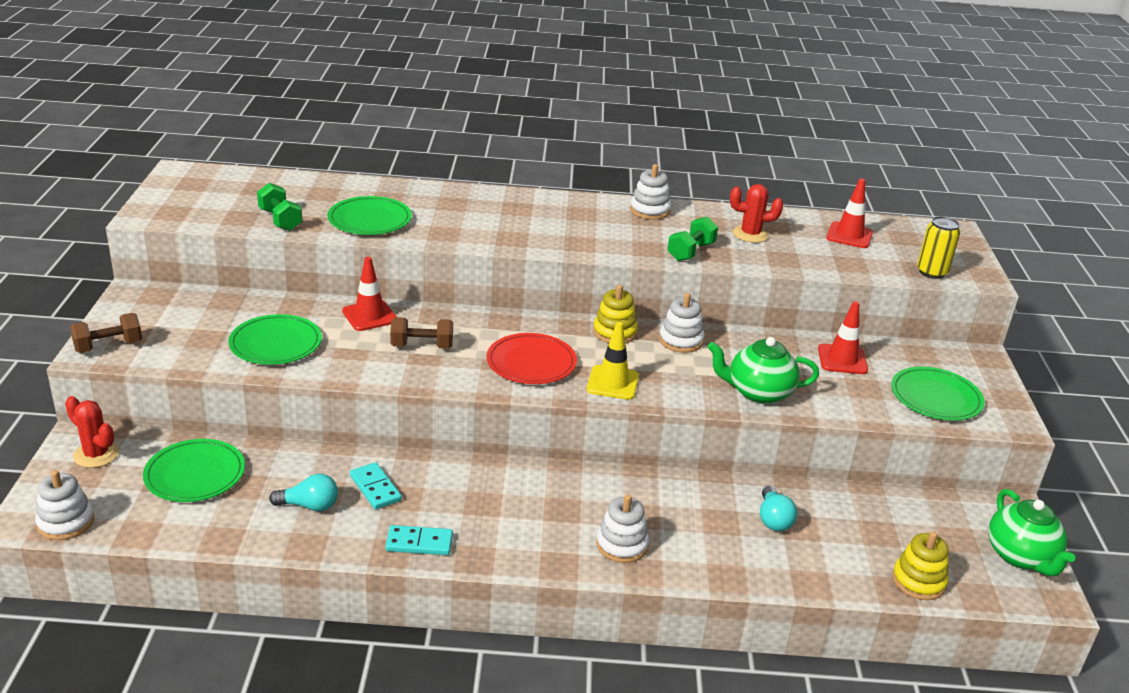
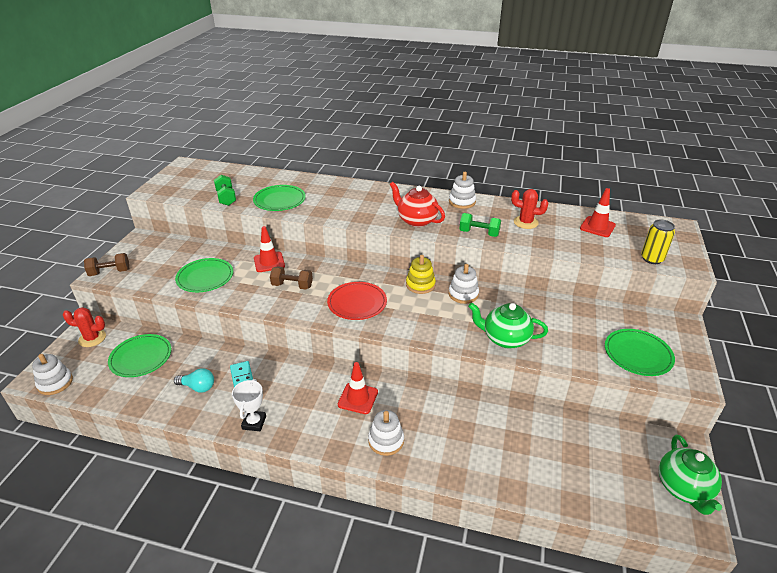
camera: 15 degrees right, 5 degrees up
(96, 454) = (92, 338): red cactus -> red cactus turned 45 degrees counterclockwise
(419, 543) = (254, 423): turquoise domino -> white trophy
(594, 239) = (416, 220): none -> red teapot
(613, 383) = (405, 322): yellow traffic cone -> none
(691, 252) = (479, 233): green dumbbell -> green dumbbell turned 60 degrees clockwise
(773, 519) = (499, 433): turquoise light bulb -> none
(842, 359) = (574, 317): red traffic cone -> red traffic cone (358, 398)
(918, 581) = (595, 499): yellow stacking toy -> none

